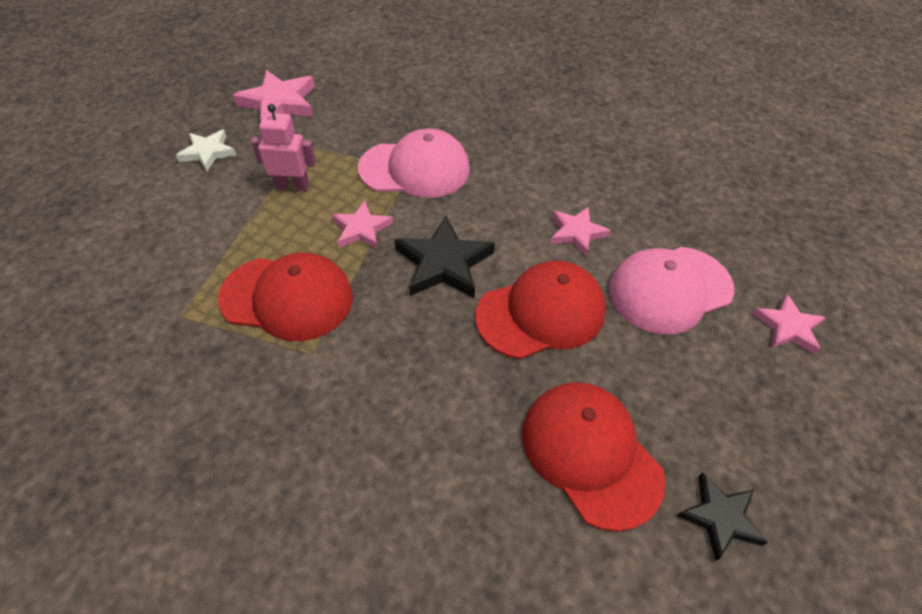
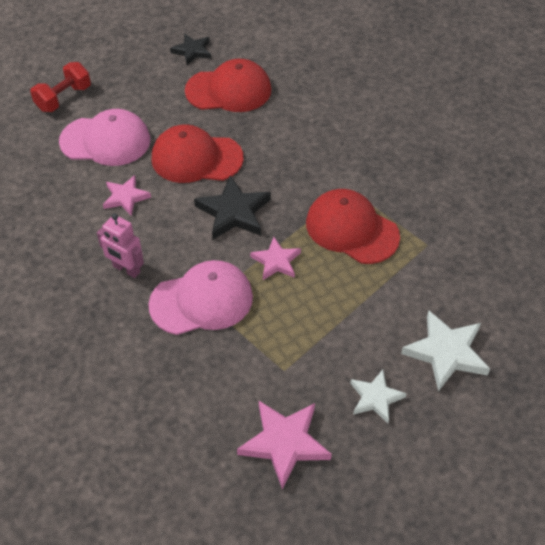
camera: 150 degrees left, 0 degrees up
(140, 208) = (446, 352): none -> white star
(292, 186) = (312, 324): pink robot -> pink robot (126, 269)
(415, 169) = (202, 300): pink cap -> pink cap turned 135 degrees clockwise
(590, 454) = (229, 90): red cap -> red cap turned 90 degrees counterclockwise
(788, 327) = (64, 98): pink star -> red dumbbell

